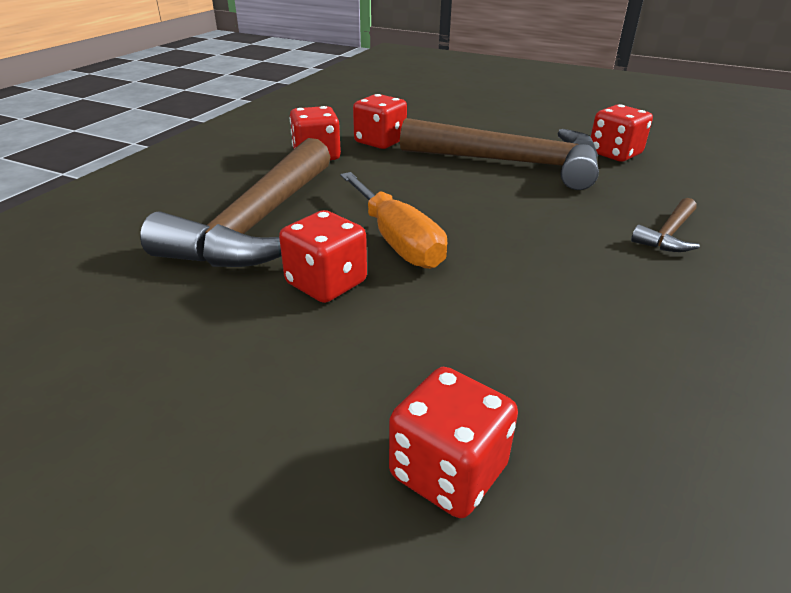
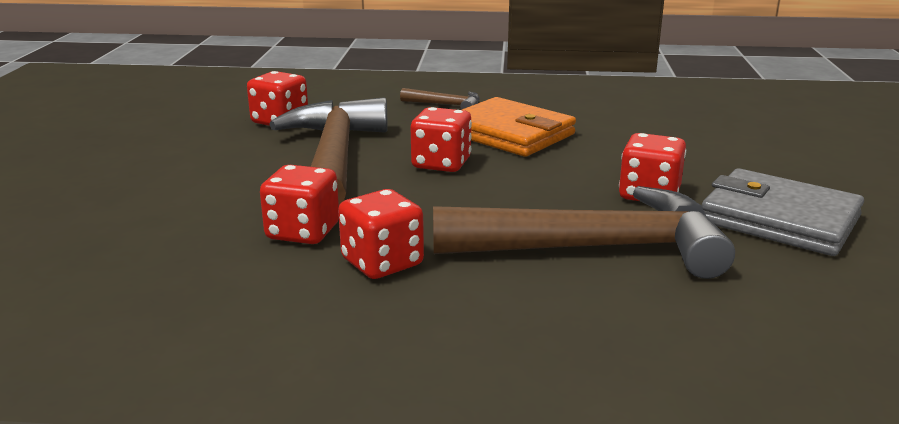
camera: 110 degrees left, 10 degrees down
(194, 345) = (779, 219): none -> grey wallet
(397, 240) = (553, 182): orange screwdriver -> none
(448, 471) = (751, 140): red dice -> red dice (441, 164)
(549, 250) = (509, 134): none -> orange wallet

